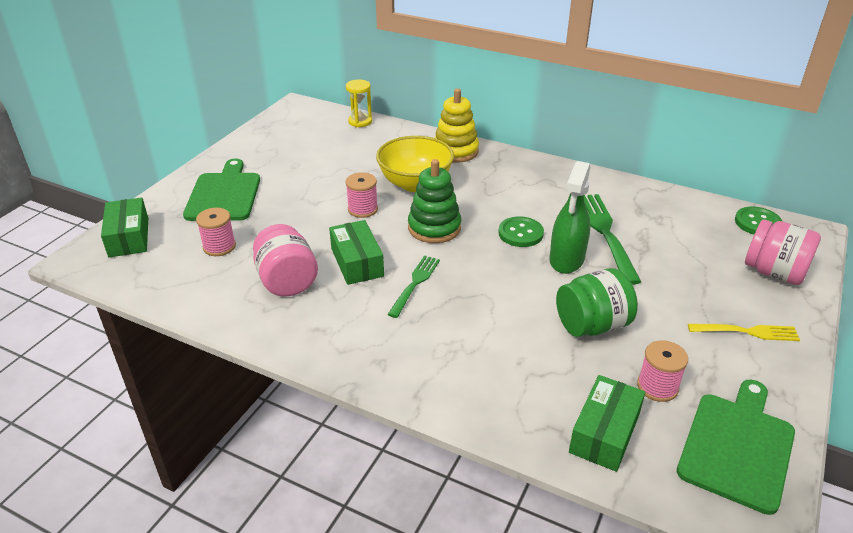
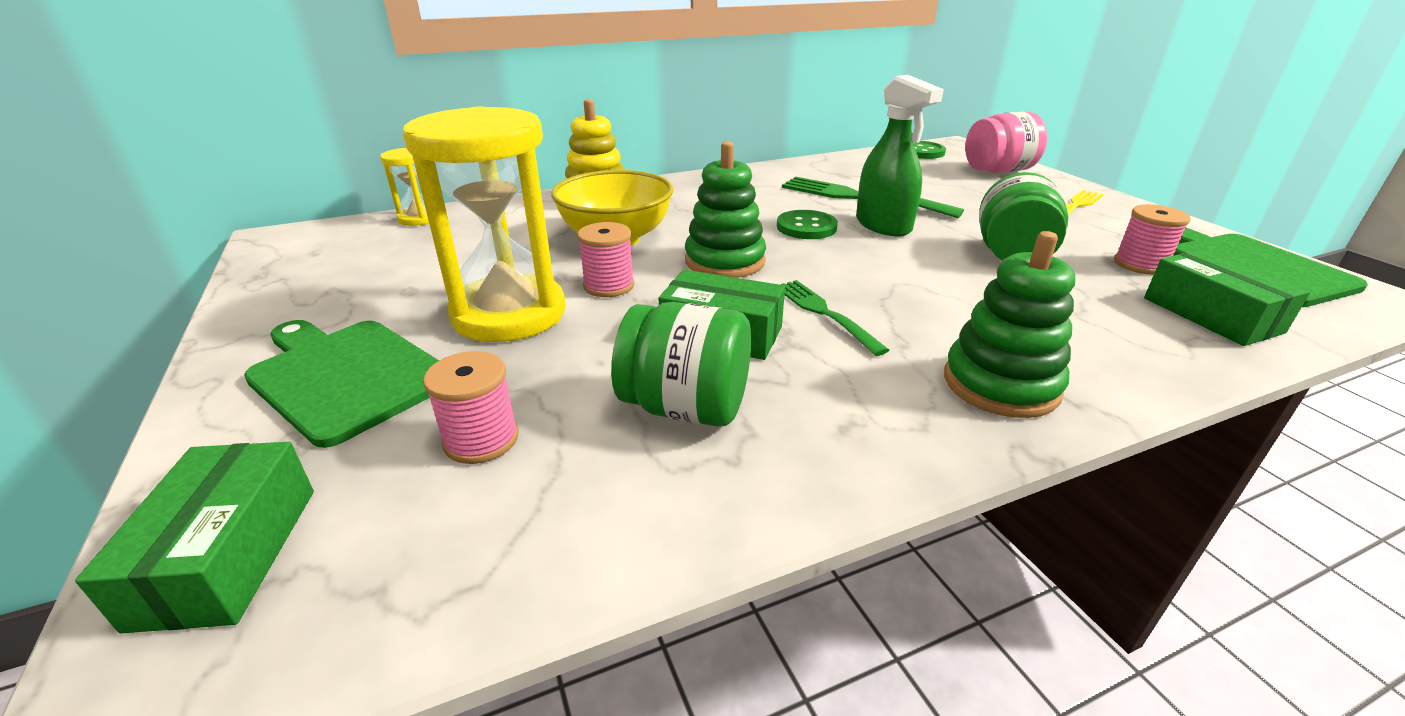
camera: 50 degrees left, 5 degrees down
(128, 237) = (227, 555): green box -> green box turned 60 degrees clockwise
(287, 281) = (686, 407): pink jar -> green jar
(306, 200) = (509, 314): none -> yellow hourglass
(406, 364) = (1000, 384): none -> green stacking toy

